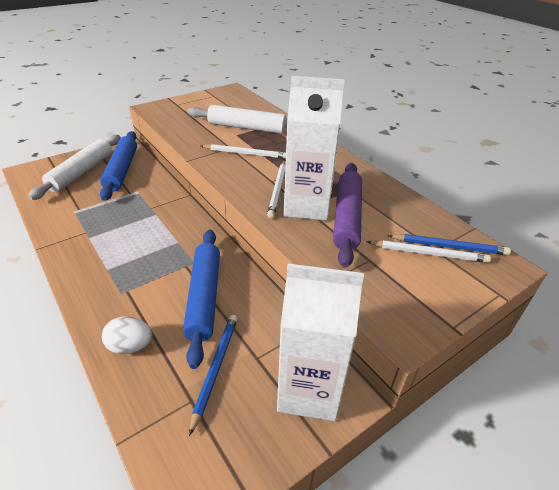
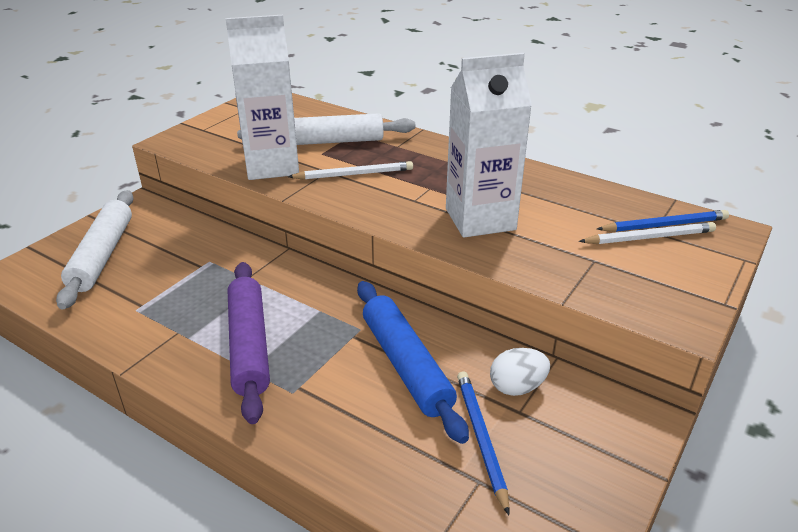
camera: 20 degrees left, 5 degrees down
(121, 170) = (163, 239): blue rolling pin -> none
(130, 346) = (357, 448): white egg -> white egg (517, 387)
(278, 190) = (431, 209): white pencil -> none
(309, 390) = (600, 425): white carton -> white carton (272, 166)
(347, 217) = (536, 221): purple rolling pin -> purple rolling pin (249, 345)

